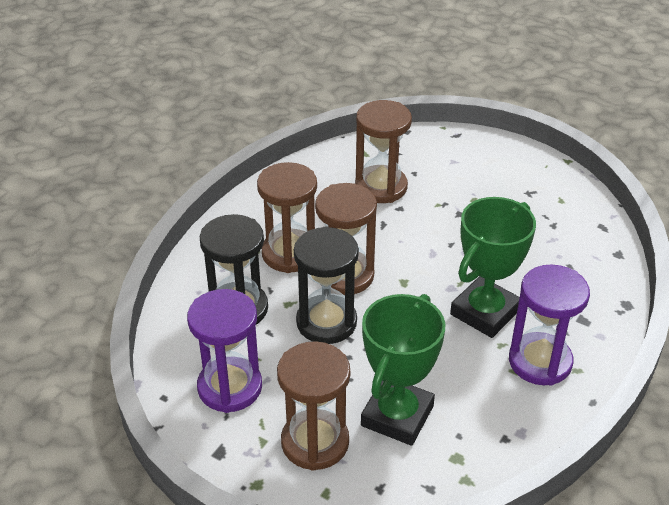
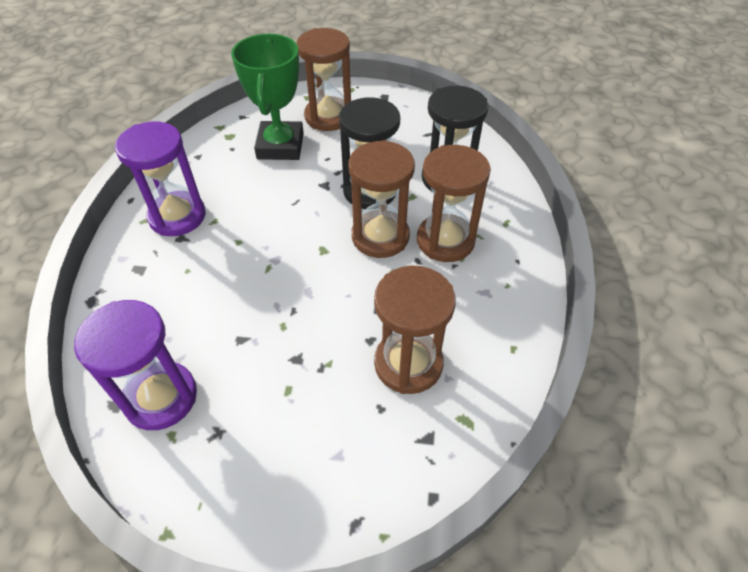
camera: 155 degrees right, 10 degrees up
(230, 387) = (407, 128): purple hourglass -> purple hourglass (161, 397)
(485, 312) = (235, 244): green trophy -> none

